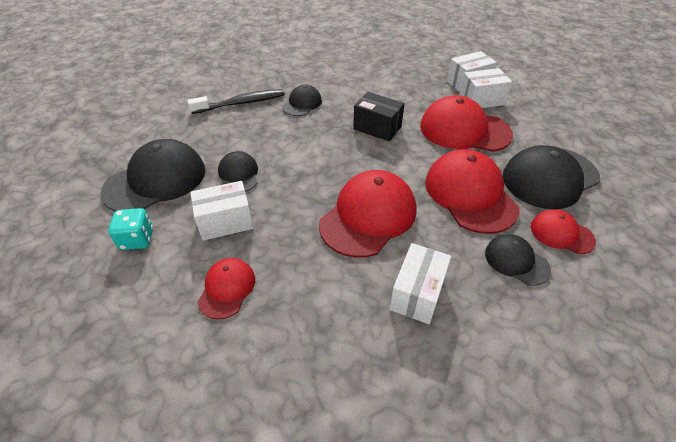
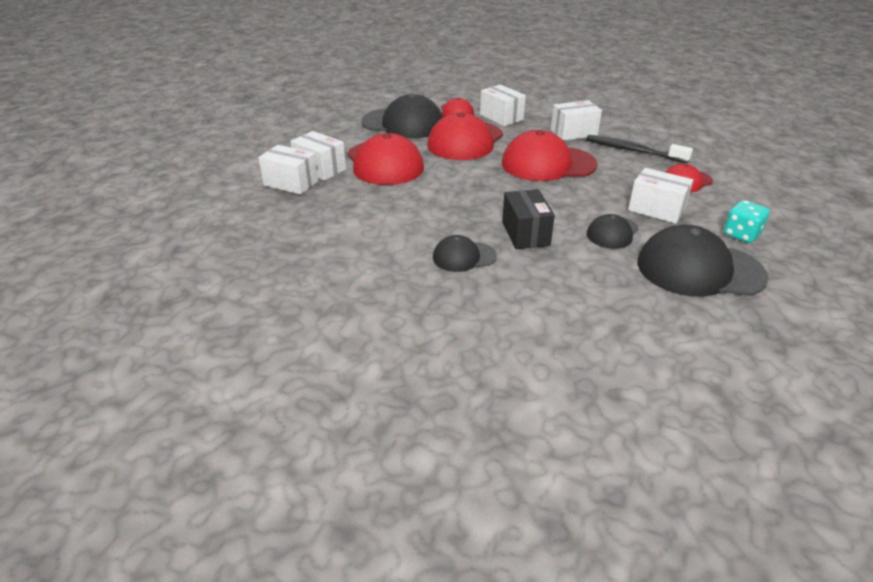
camera: 130 degrees left, 10 degrees down
(241, 103) = (526, 298): black toothbrush -> black toothbrush (632, 151)
(377, 128) = (441, 199): black box -> black box (525, 233)
(516, 261) = (501, 117): black cap -> white box

